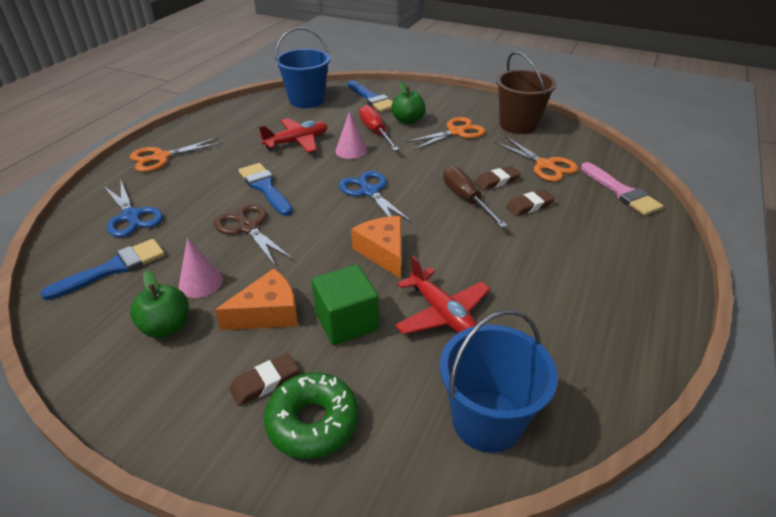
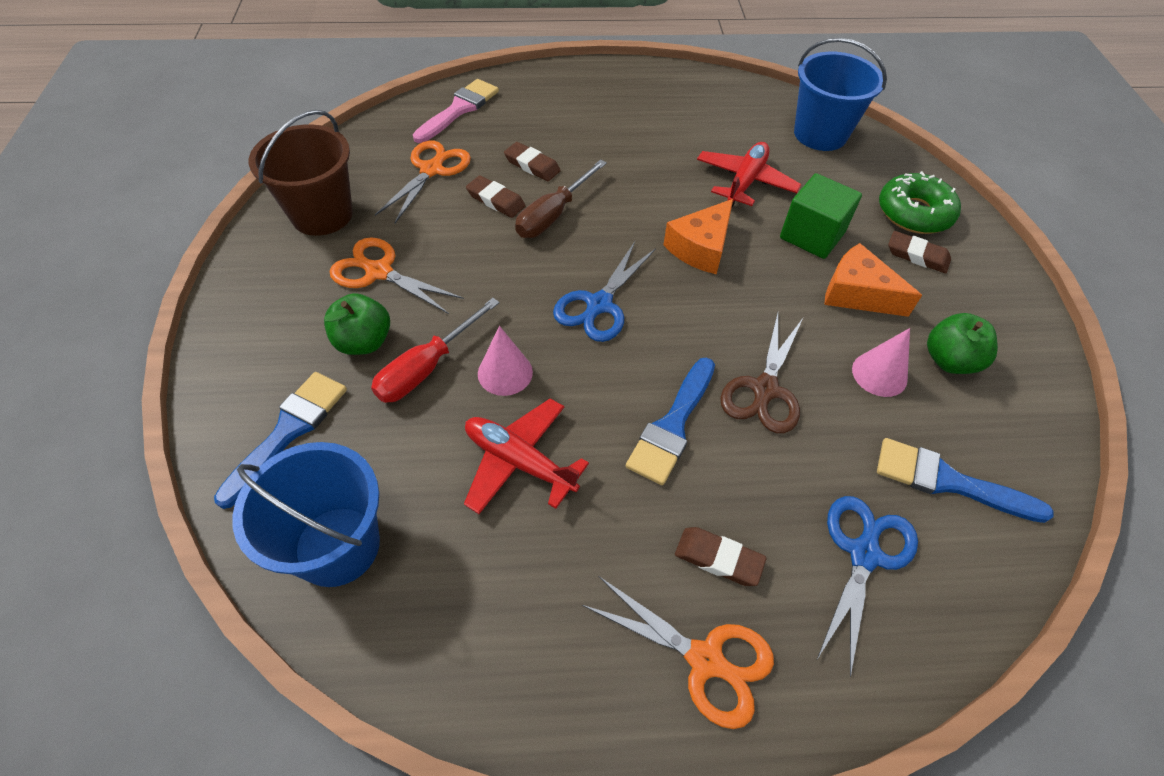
camera: 120 degrees left, 15 degrees up
(189, 175) = (718, 558): none -> brown eraser

